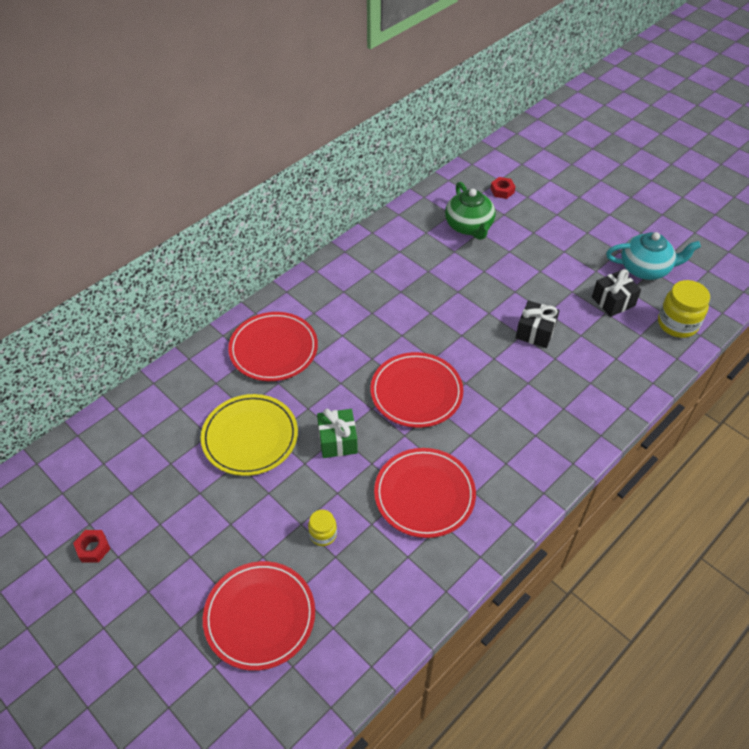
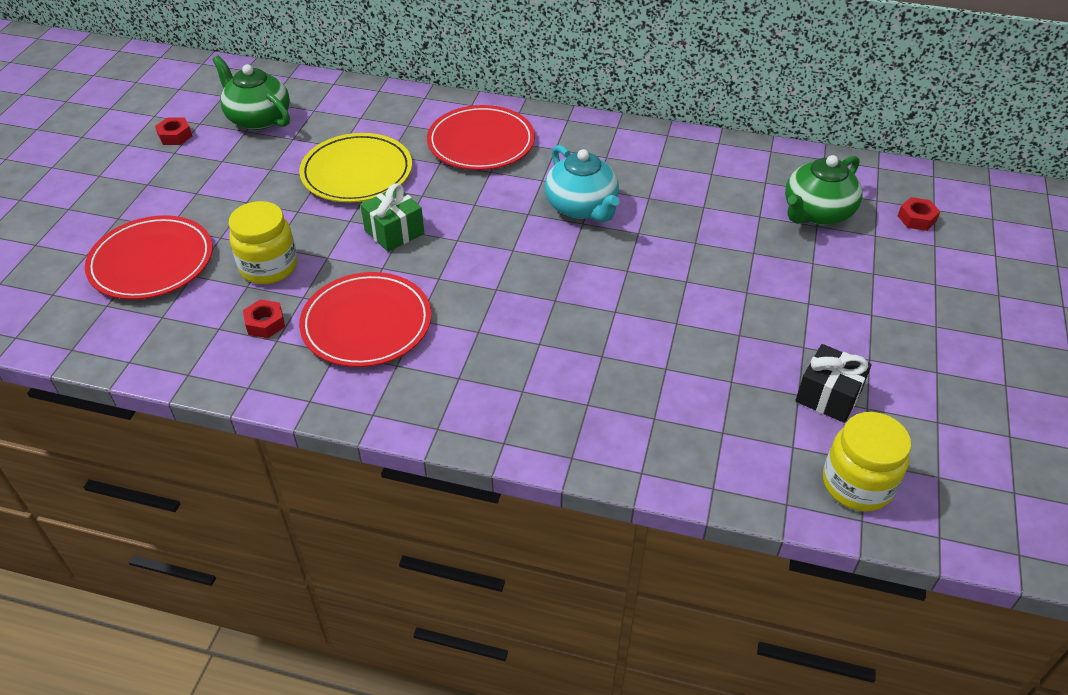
camera: 60 degrees right, 5 degrees down
(120, 478) = (258, 118): none -> green teapot
(323, 534) = (269, 267): yellow jar -> yellow jar, size x1.79
(385, 558) = (265, 323): none -> red nut
(416, 392) = (507, 265): red plate -> none
(535, 332) = (693, 334): black gift -> none
(645, 268) = (933, 412): turquoise teapot -> turquoise teapot (582, 207)

